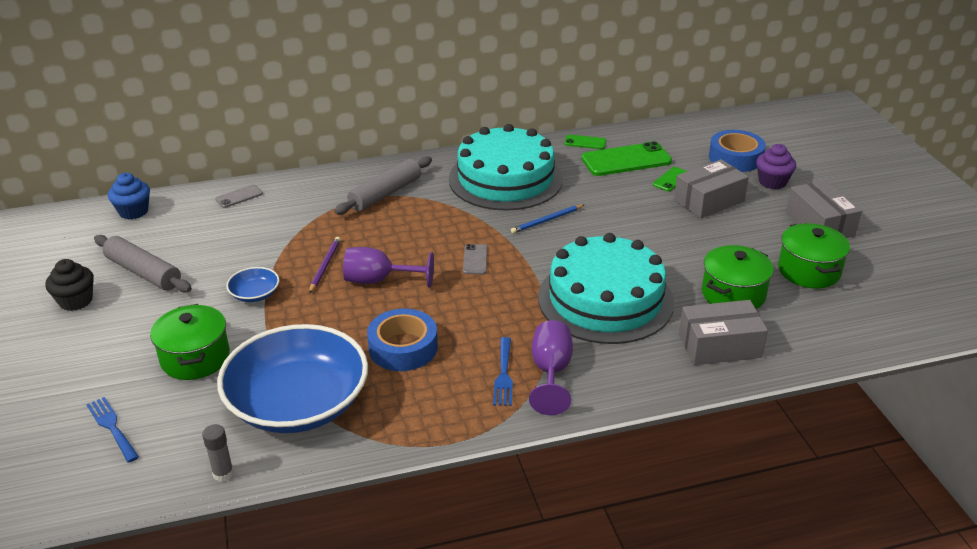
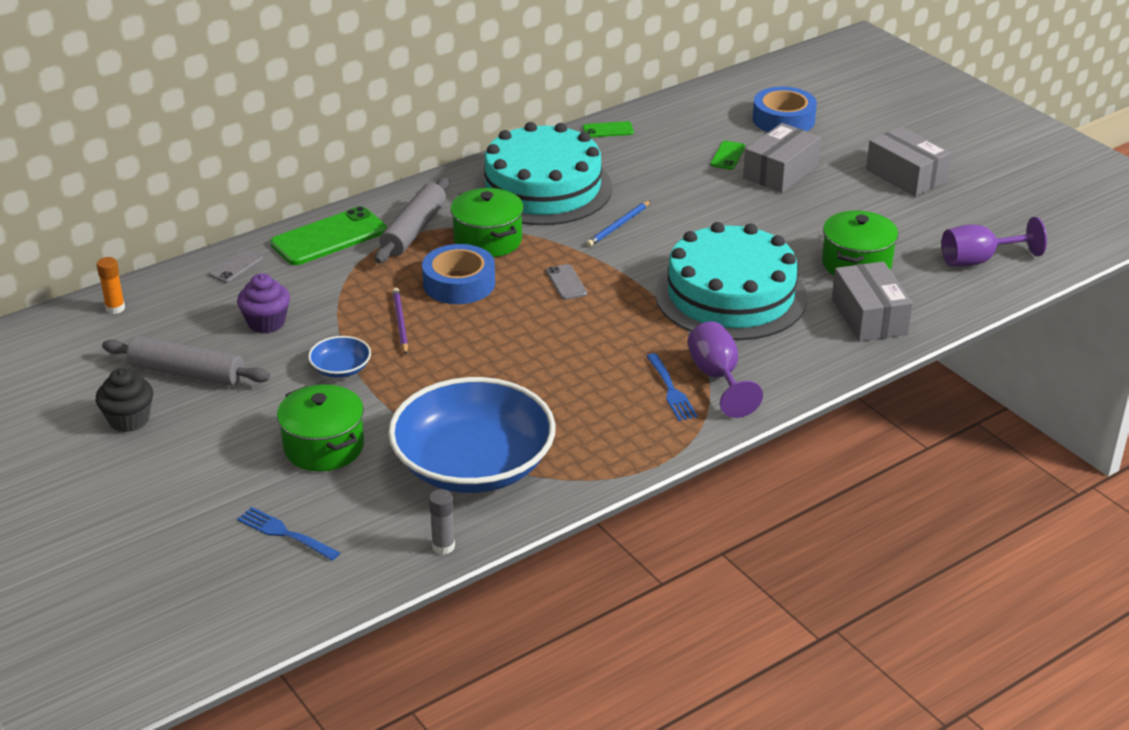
camera: 20 degrees left, 0 degrees up
(133, 211) = (115, 308): blue cupcake -> orange glue stick
(379, 280) = (473, 326): purple goblet -> purple goblet (979, 260)
(403, 348) = (548, 387): blue tape -> blue tape (459, 283)
(626, 160) = (666, 143): green phone -> green phone (329, 237)
(719, 345) = (869, 316): grey box -> grey box turned 75 degrees counterclockwise
(772, 182) = (836, 139): purple cupcake -> purple cupcake (266, 323)
(809, 271) = (918, 226): green pot -> green pot (488, 240)

